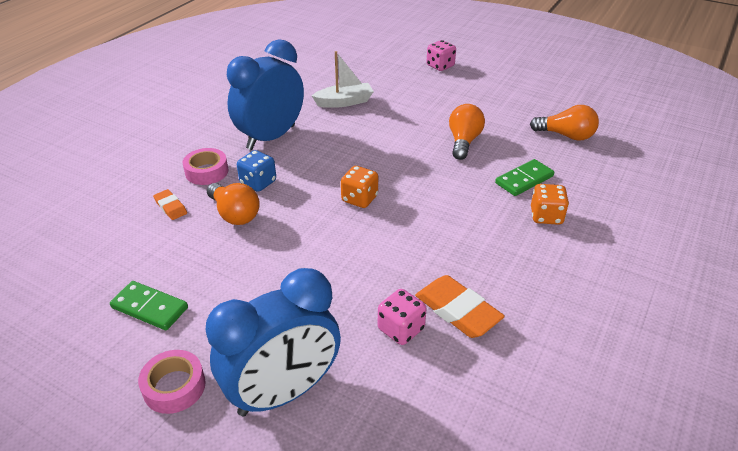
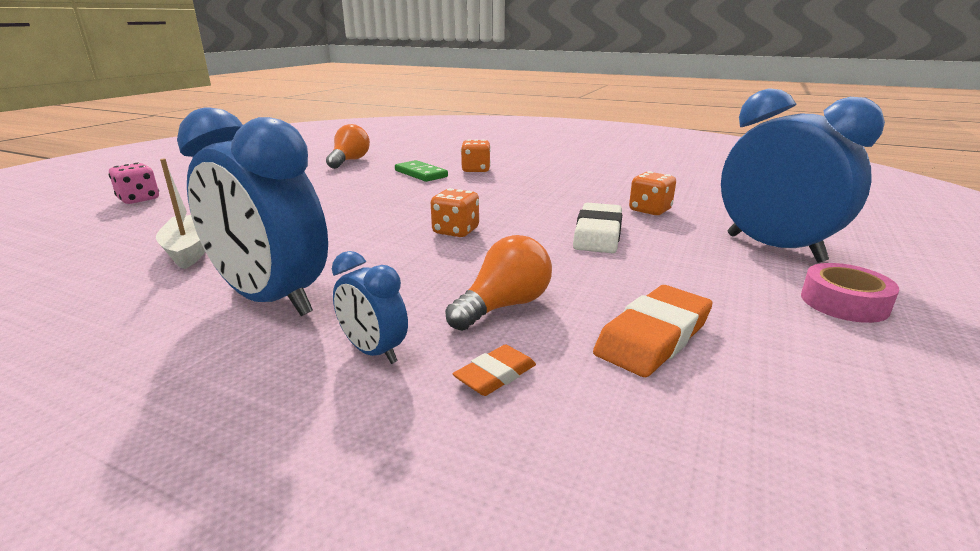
camera: 95 degrees left, 15 degrees down
(150, 307) = (751, 345): green domino -> none
(206, 172) = (373, 352): pink tape -> blue clock
(258, 183) = (416, 296): blue dice -> none
(341, 276) = (598, 234): none -> white eraser
(401, 329) = (650, 210): pink dice -> orange dice
(457, 310) = (611, 194): orange eraser -> orange eraser (653, 337)
(463, 142) = (344, 191): orange light bulb -> none

